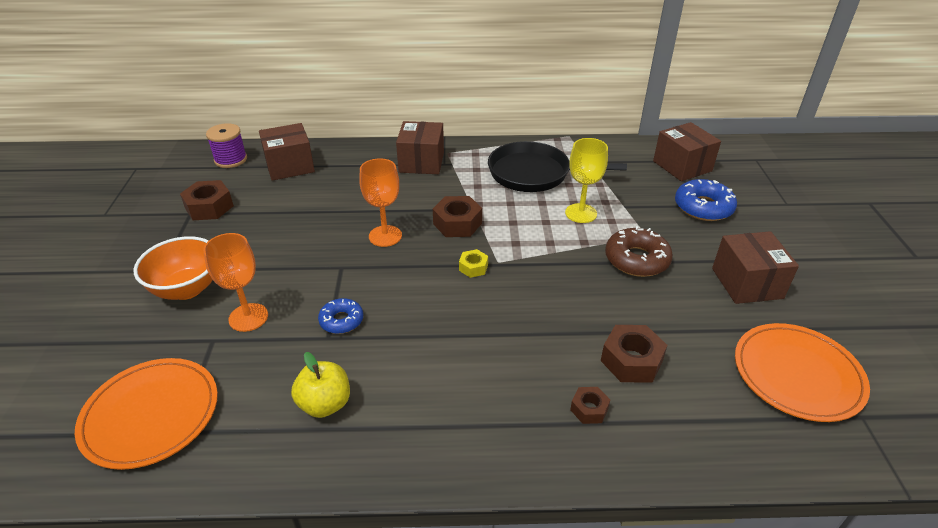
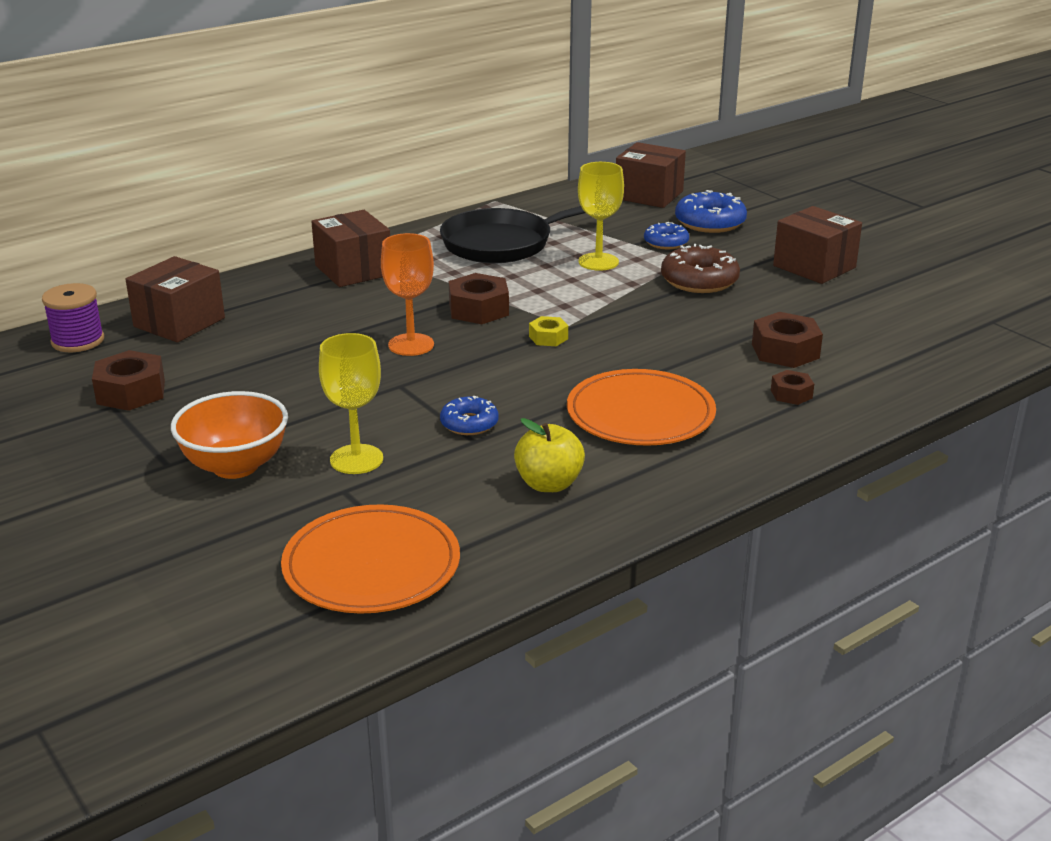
camera: 35 degrees left, 10 degrees down
(248, 317) = (356, 459): orange goblet -> yellow goblet
(649, 214) = (666, 242): none -> blue donut
(797, 374) = (921, 313): orange plate -> orange plate (640, 414)

